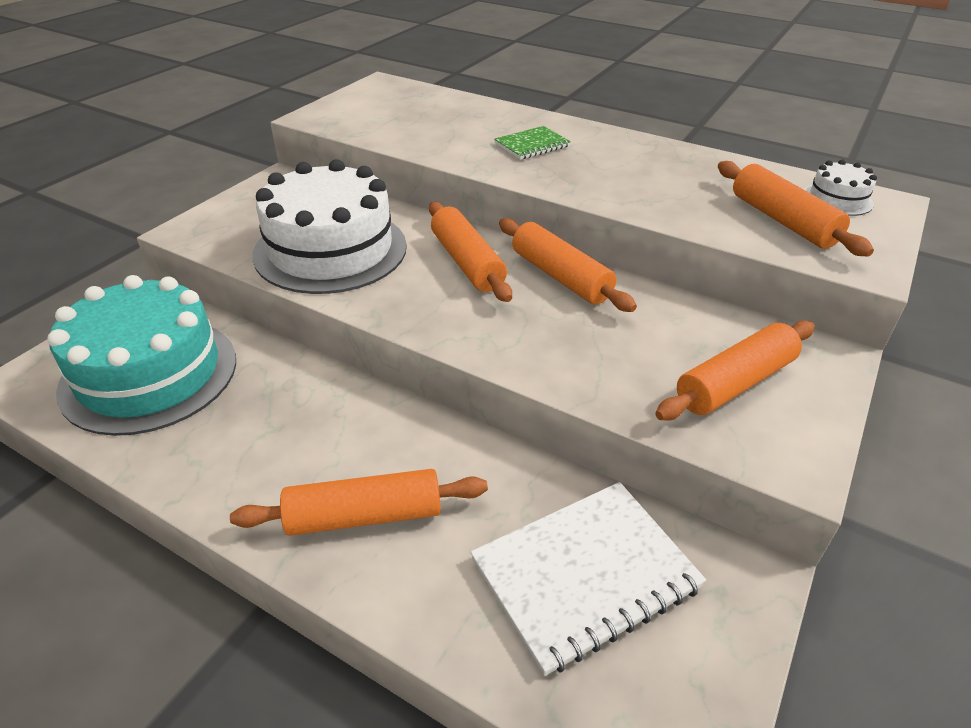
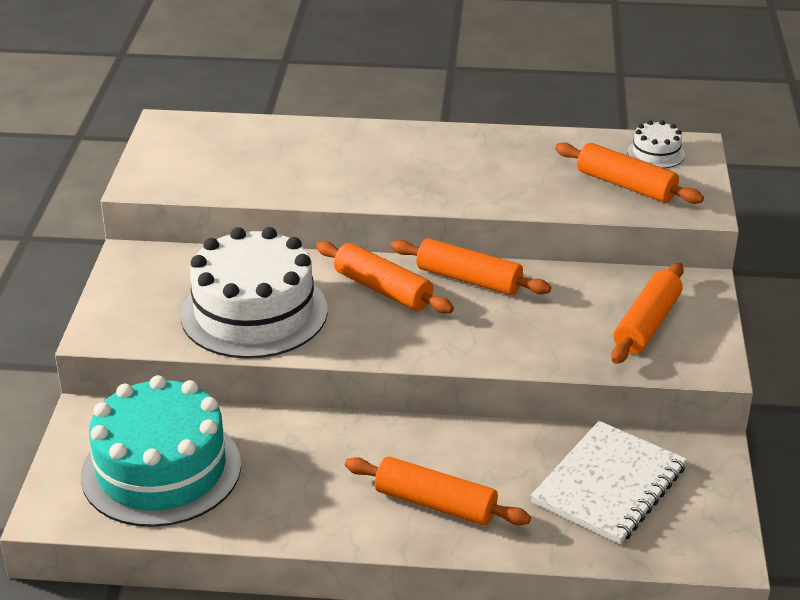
camera: 25 degrees left, 5 degrees down
(364, 516) = (435, 504): orange rolling pin -> orange rolling pin turned 60 degrees clockwise
(532, 145) = (378, 163): green notebook -> none

